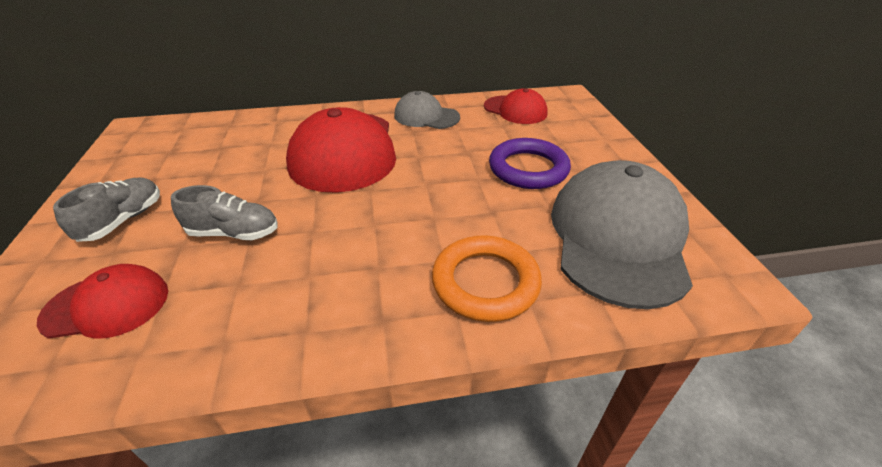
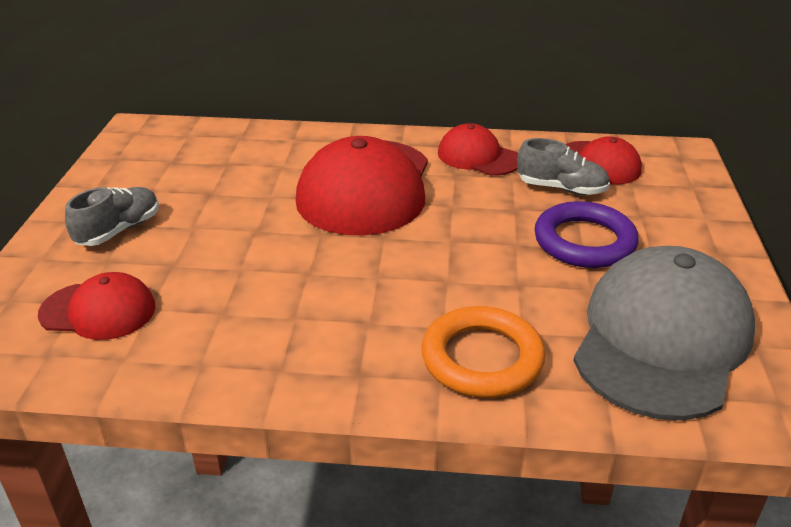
camera: 15 degrees right, 5 degrees down
(234, 233) = (227, 261): grey shoe -> grey shoe (561, 188)
(426, 116) = (478, 157): grey cap -> red cap

